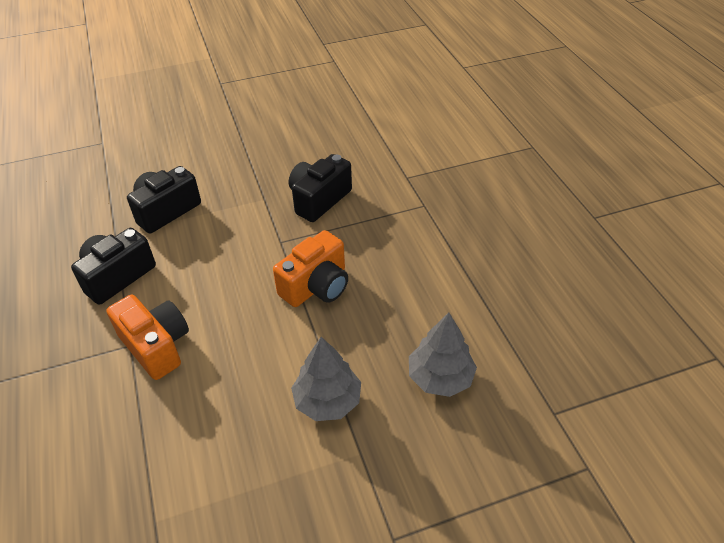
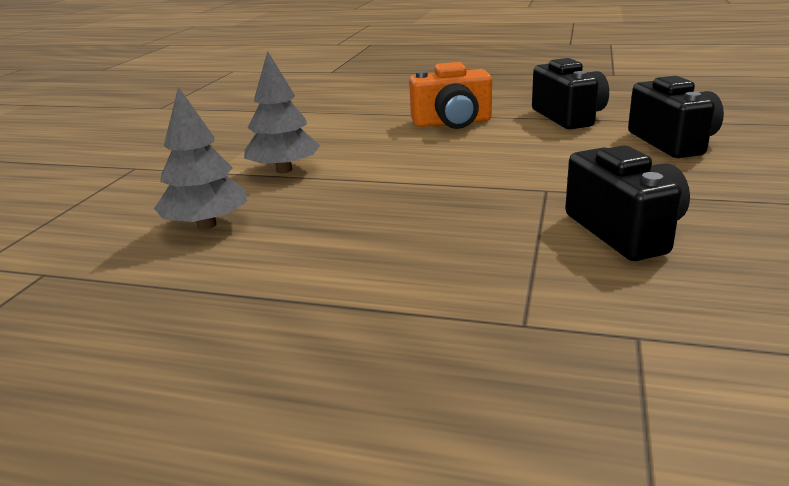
camera: 125 degrees right, 20 degrees down
(316, 286) = (437, 193): orange camera -> none

